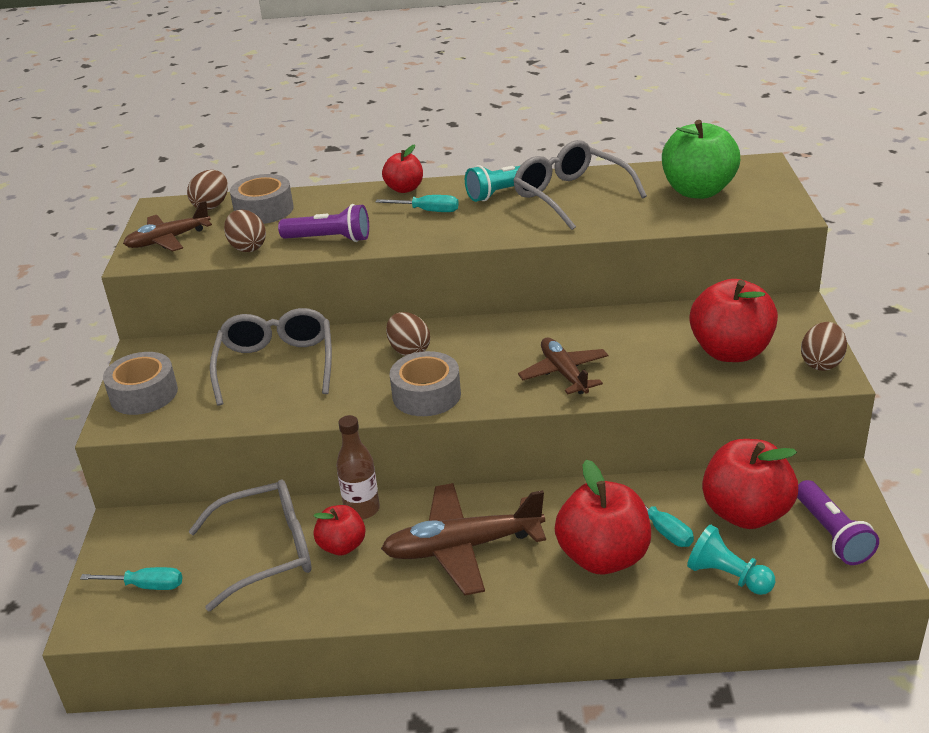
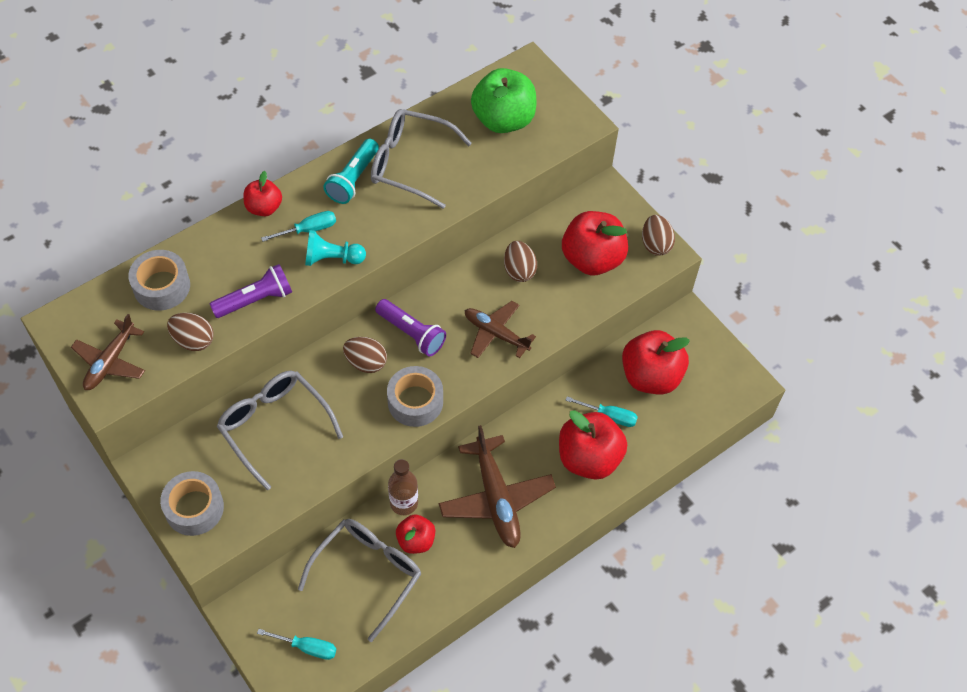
camera: 40 degrees left, 25 degrees up
(146, 586) = (307, 647): turquoise screwdriver -> turquoise screwdriver turned 45 degrees clockwise
(212, 206) = (106, 300): brown egg -> brown egg (519, 270)
(462, 548) = (496, 498): brown plane -> brown plane turned 60 degrees counterclockwise
(727, 576) = (669, 434): turquoise pawn -> turquoise pawn (332, 258)
(832, 534) = (708, 368): purple flashlight -> purple flashlight (412, 333)

